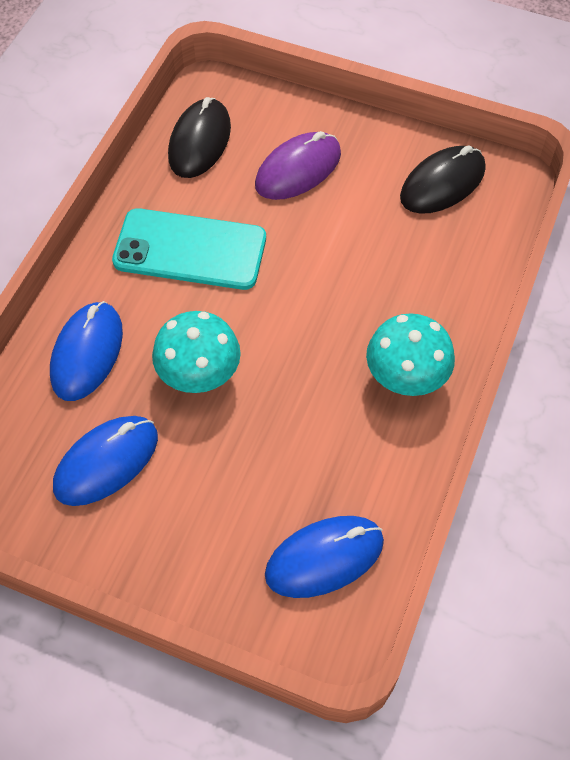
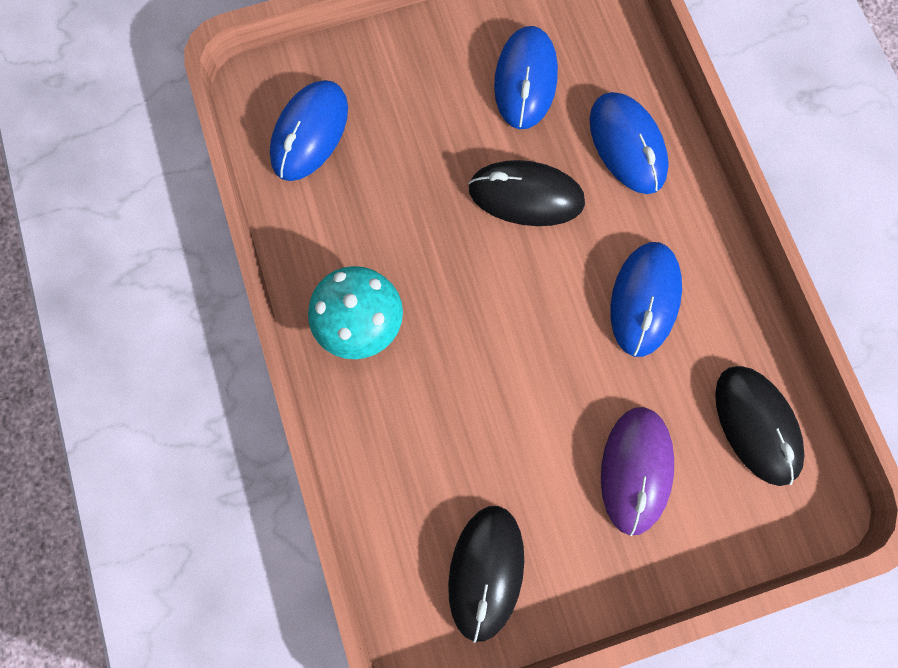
camera: 140 degrees right, 15 degrees up
(190, 250) = (645, 300): turquoise phone -> blue mouse
(199, 374) = (526, 196): turquoise mushroom -> black mouse

